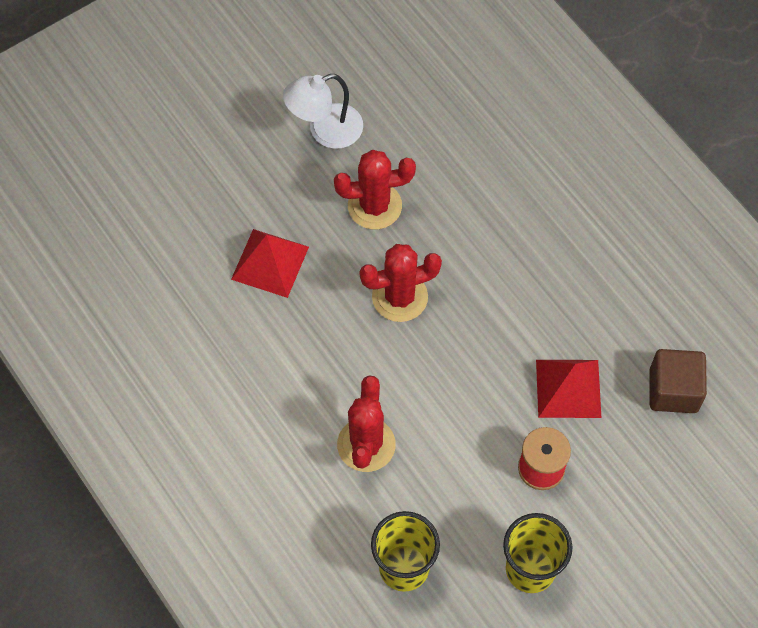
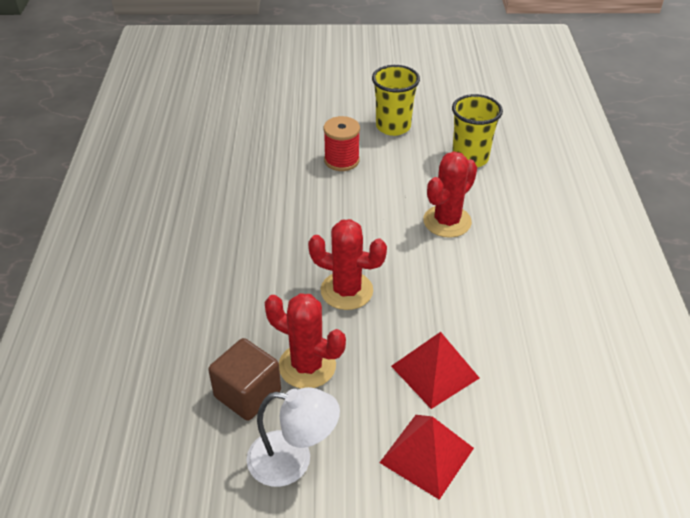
camera: 145 degrees left, 20 degrees down
(568, 388) = (283, 186): red pyramid -> red pyramid (427, 455)
(673, 390) = (221, 155): brown cube -> brown cube (247, 394)

